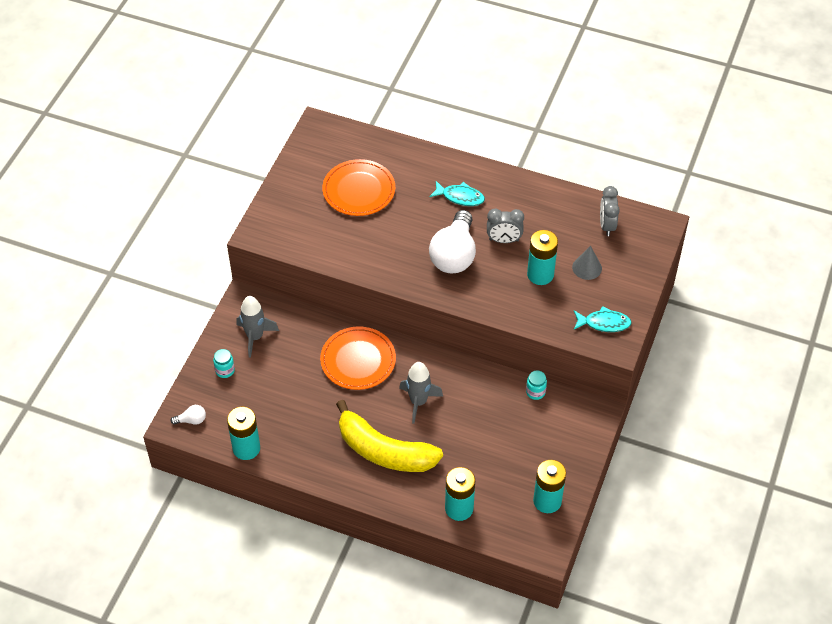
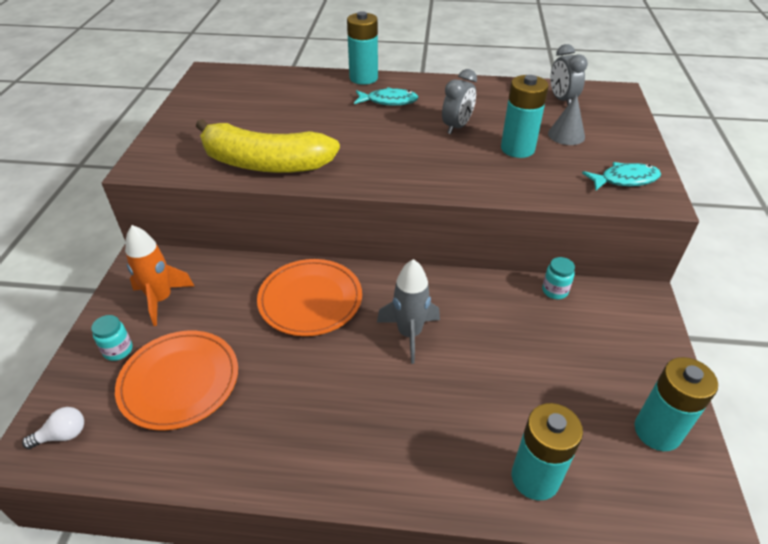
camera: 15 degrees left, 10 degrees down
(246, 448) = (159, 461): turquoise battery -> turquoise battery (363, 78)
(255, 337) = (161, 299): grey rocket -> orange rocket
(359, 190) = (268, 111): orange plate -> orange plate (179, 381)
(384, 451) = (384, 413): yellow banana -> yellow banana (265, 163)
(454, 255) = (405, 147): white light bulb -> none
(504, 240) = (457, 127): grey clock -> grey clock turned 45 degrees counterclockwise

